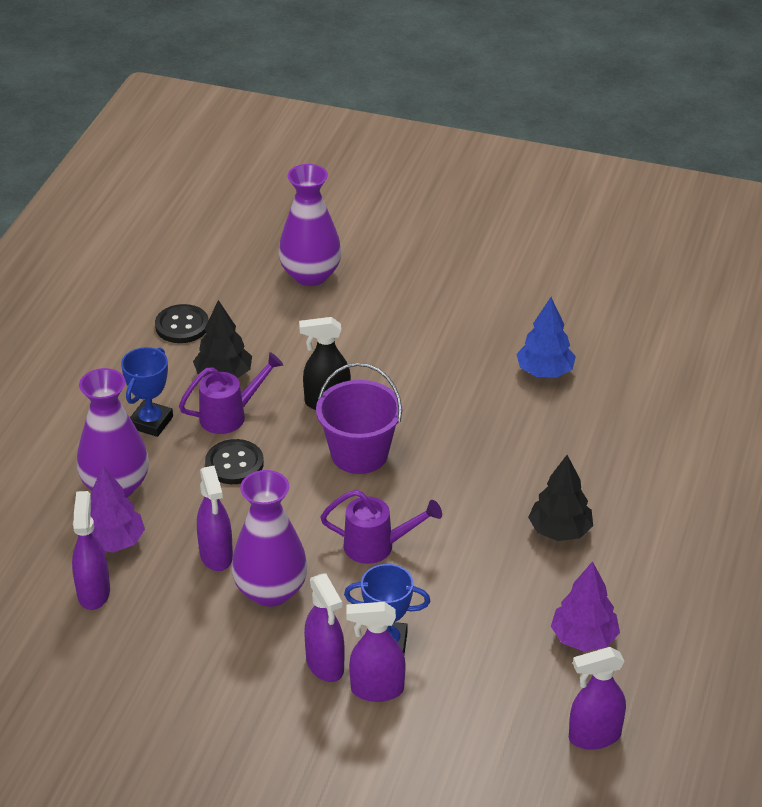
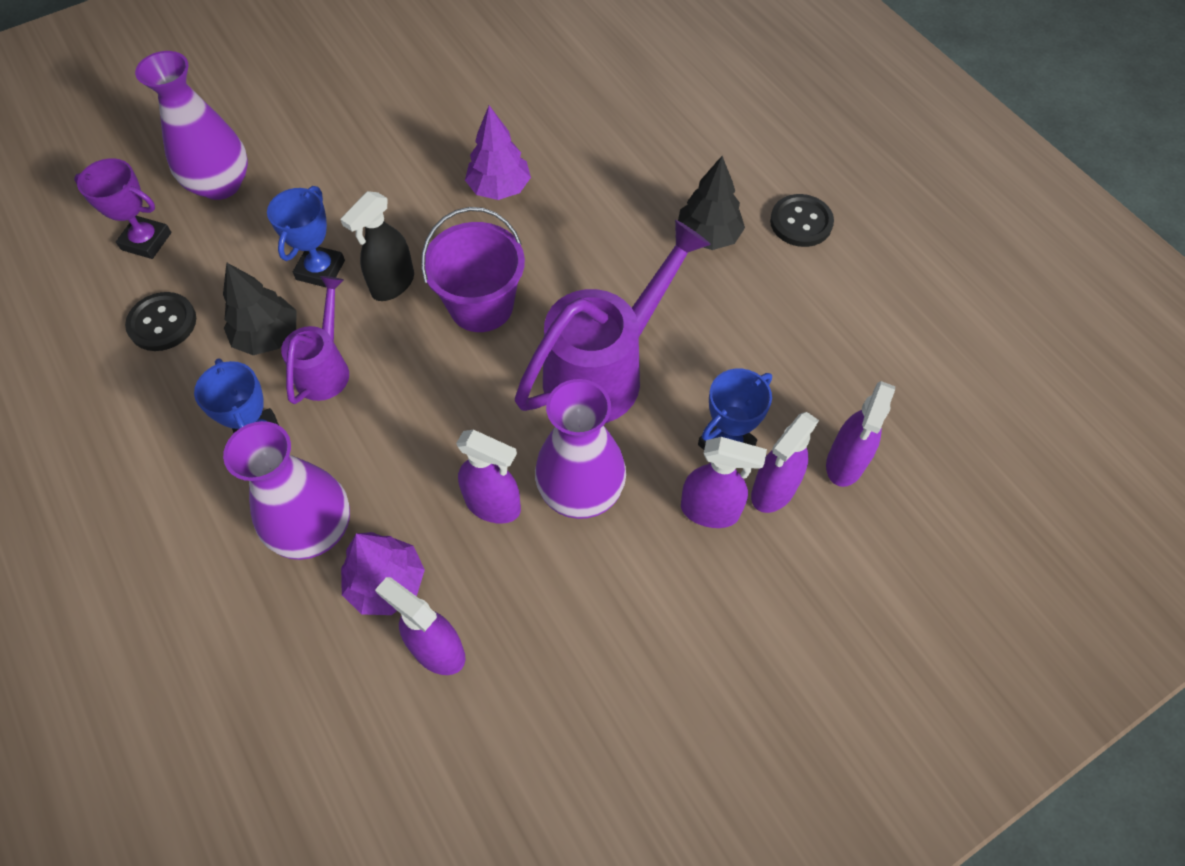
camera: 50 degrees left, 20 degrees up
(231, 276) = (146, 241): none -> purple trophy
(234, 464) = (391, 408): black button -> black button (801, 222)
(299, 363) = (320, 270): none -> blue trophy
(377, 546) = (604, 371): purple watering can -> purple watering can, size x1.78
(545, 372) = (523, 120): blue tree -> none
(584, 638) = (838, 304): purple tree -> purple tree (499, 188)
(594, 736) = (948, 372): purple spray bottle -> purple spray bottle (845, 463)

